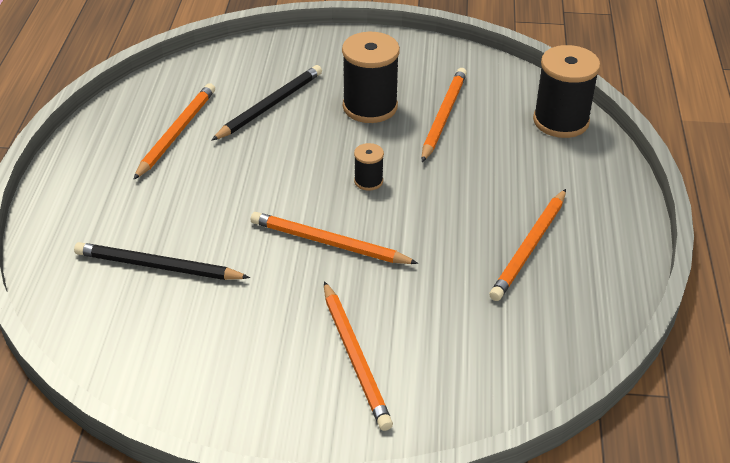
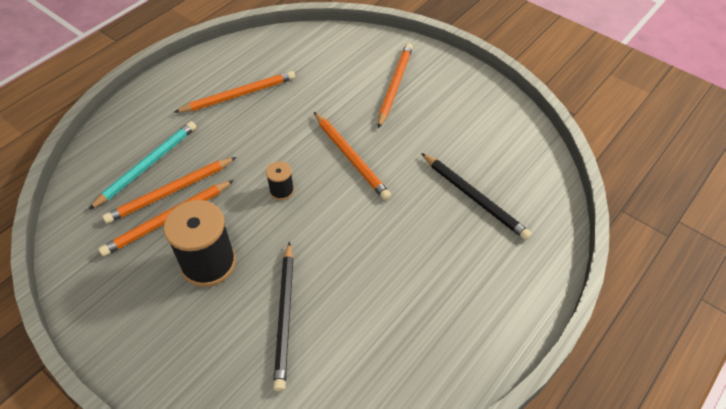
camera: 145 degrees left, 10 degrees up
(176, 133) = (388, 329): orange pencil -> orange pencil (171, 192)
(269, 105) = (285, 316): black pencil -> black pencil turned 75 degrees counterclockwise
(522, 142) = (147, 165): none -> turquoise pencil
(561, 121) = (99, 168): black spool -> none

